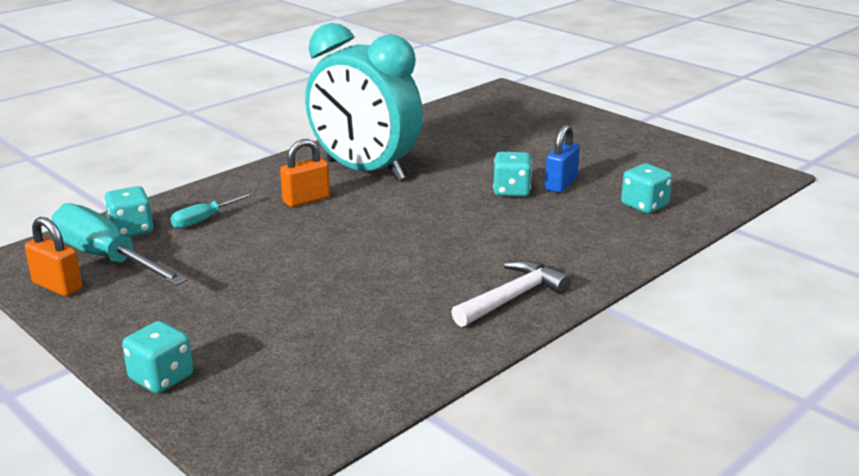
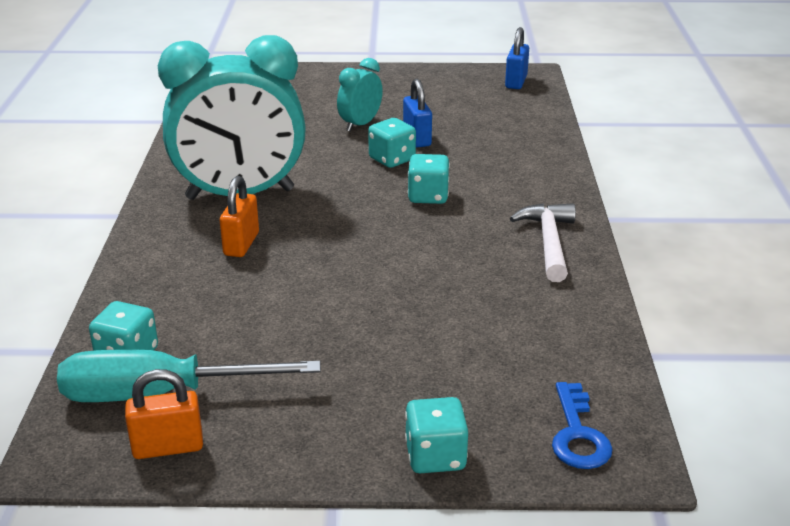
camera: 45 degrees left, 5 degrees up
(204, 220) = (182, 308): turquoise screwdriver -> none
(264, 424) = (578, 434): none -> blue key
(536, 159) = (360, 124): none -> turquoise clock
(644, 205) = (501, 130): turquoise dice -> turquoise dice (428, 196)
(737, 176) = (516, 82): none -> blue padlock

